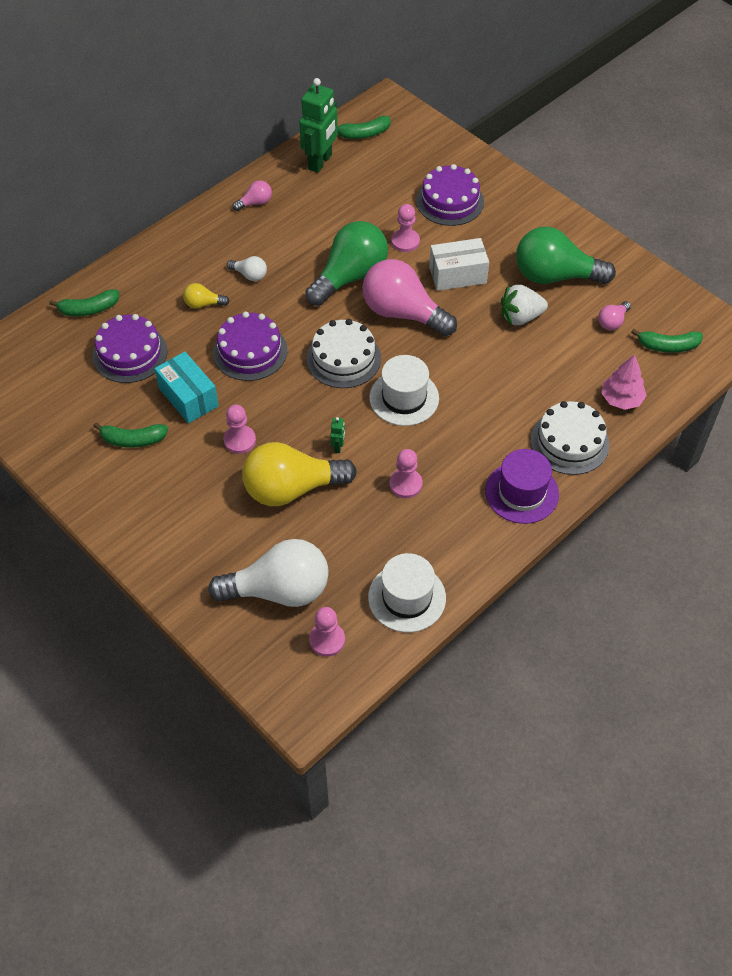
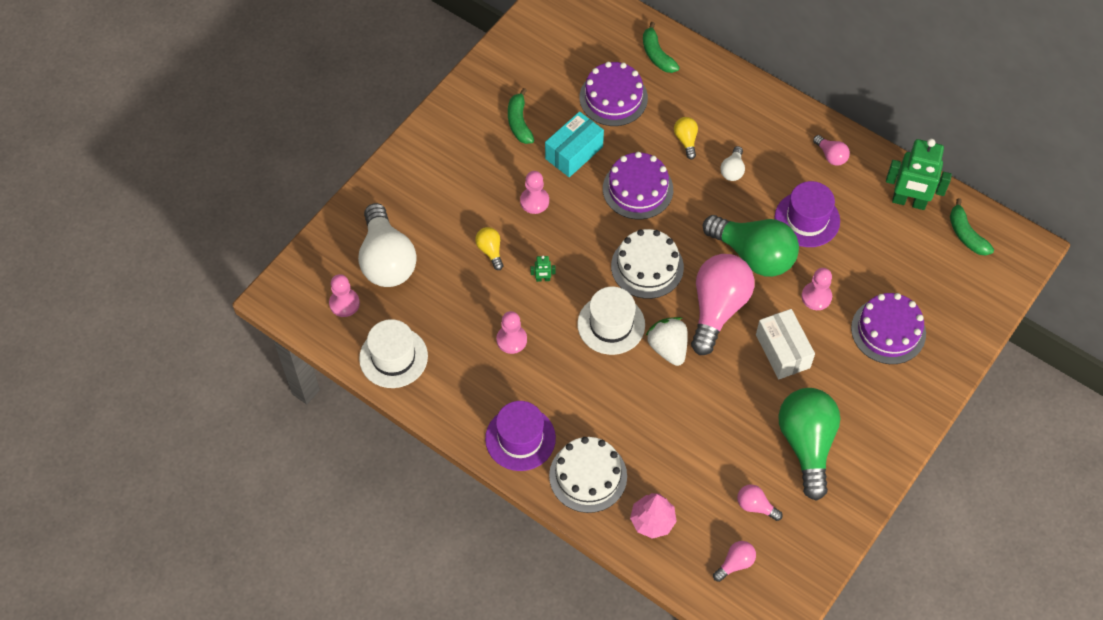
camera: 80 degrees right, 5 degrees up
(292, 488) = (490, 251): yellow light bulb -> yellow light bulb, size x0.44
(320, 232) = (807, 219): none -> purple hat
(520, 317) = (739, 416): white strawberry -> white strawberry (668, 348)
(667, 346) = (735, 563): green banana -> pink light bulb

